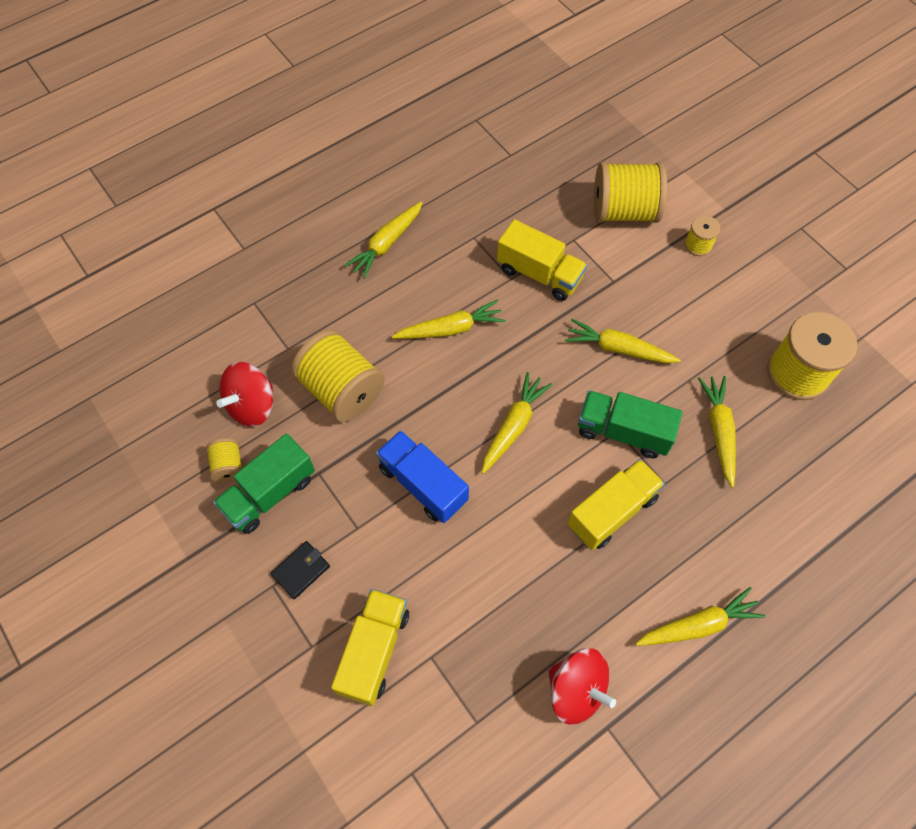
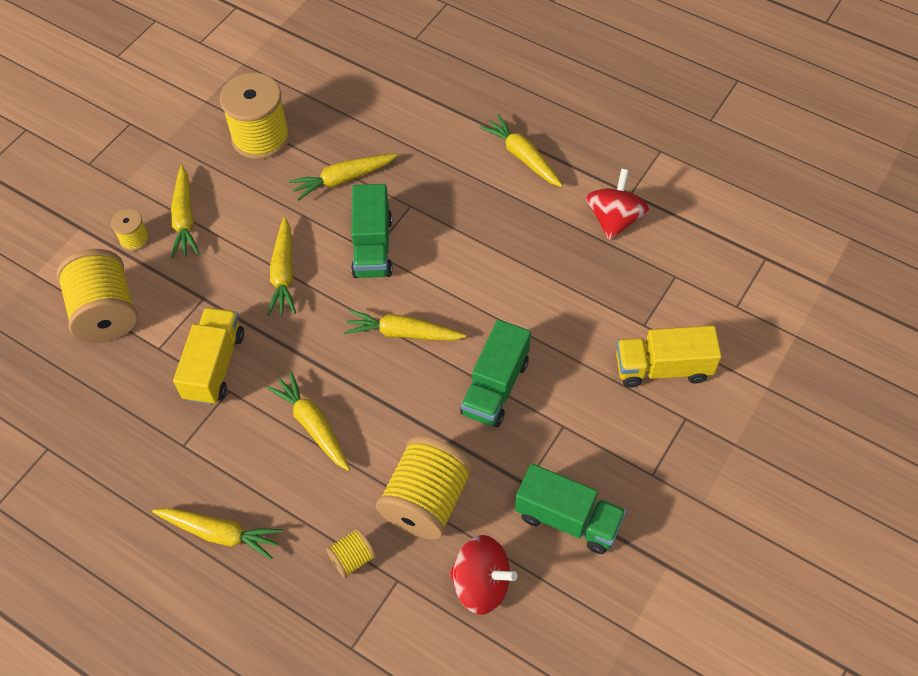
camera: 110 degrees left, 5 degrees down
(228, 466) = (558, 574): yellow spool -> yellow spool (352, 558)
(301, 570) = (626, 456): black wallet -> none
(423, 484) = (495, 387): blue truck -> green truck
(611, 511) = (454, 235): yellow truck -> none
(710, 287) = (185, 219): none -> yellow carrot

